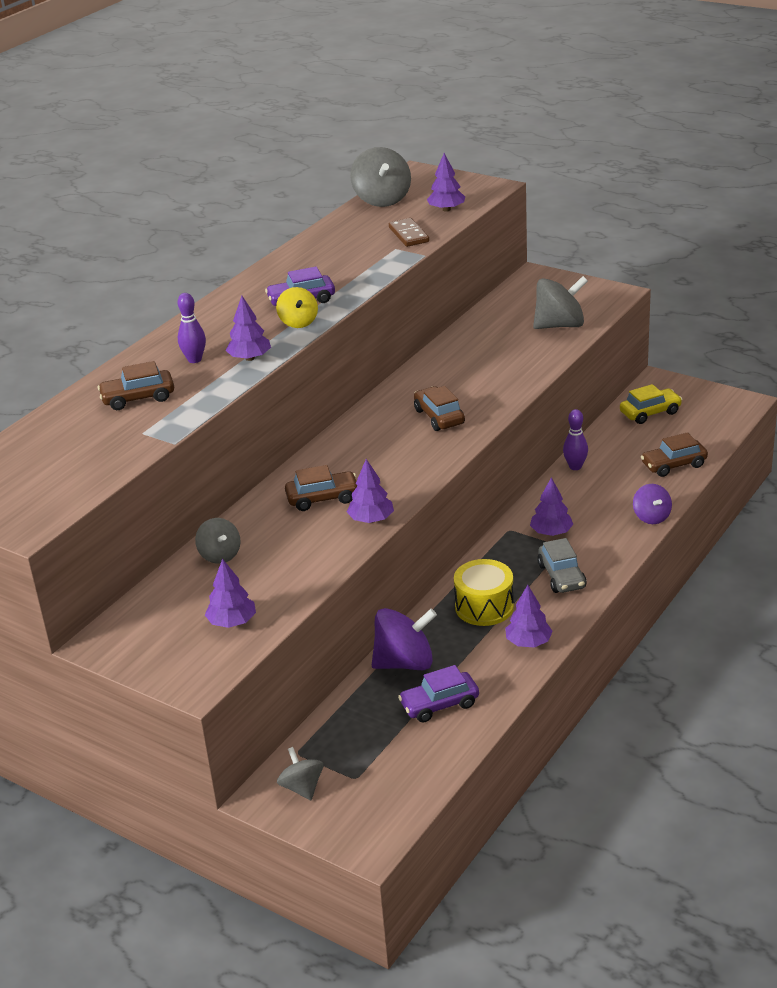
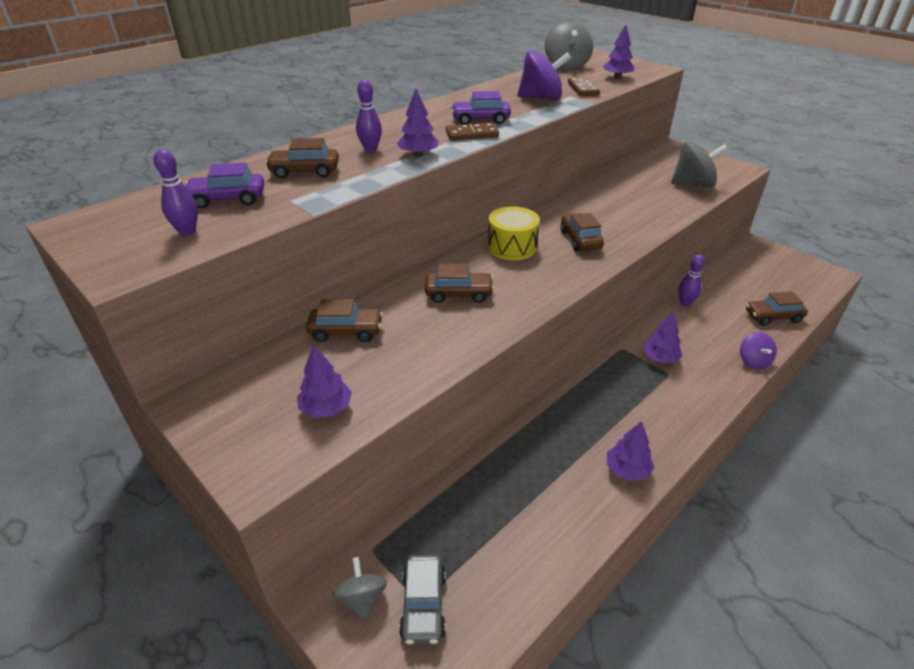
camera: 10 degrees right, 5 degrees up
(61, 480) = (187, 231): none -> purple bowling pin
(220, 555) = (346, 331): grey spinning top -> brown car
(298, 322) = (472, 134): yellow spinning top -> brown domino
(371, 519) = (497, 323): purple tree -> none
(405, 663) = (503, 465): purple spinning top -> purple spinning top (541, 98)
(439, 704) = (527, 524): purple car -> purple car (227, 199)
(484, 607) = (589, 421): yellow drum -> yellow drum (512, 247)
(561, 576) = (666, 404): grey car -> grey car (423, 605)
(650, 413) = (751, 269): yellow car -> none

